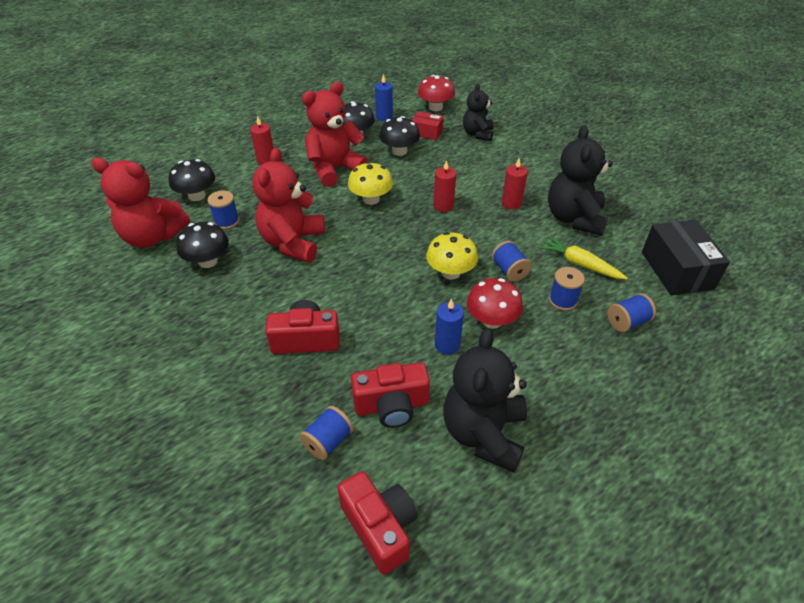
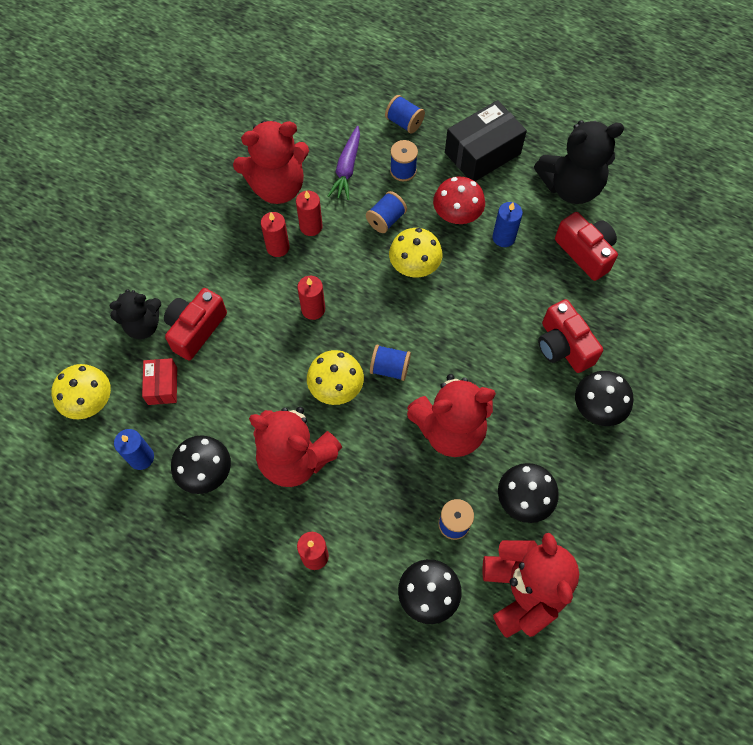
camera: 115 degrees left, 20 degrees up
(328, 441) = (641, 280): blue spool -> blue spool (390, 368)
(380, 527) = (677, 221): red camera -> red camera (195, 329)
(399, 151) = (221, 400): black mushroom -> black mushroom (597, 407)
(435, 107) = (89, 401): red mushroom -> yellow mushroom
(523, 225) = (311, 226): none -> red candle
(574, 218) = (277, 187): black teddy bear -> red teddy bear
(579, 264) = (347, 168): yellow carrot -> purple carrot
(676, 270) = (318, 98): black box -> black box (482, 153)

